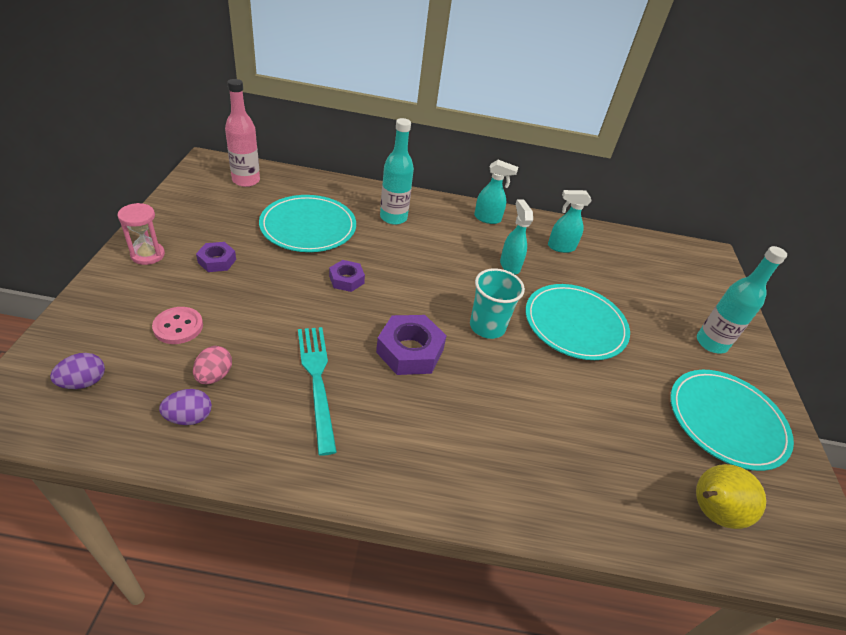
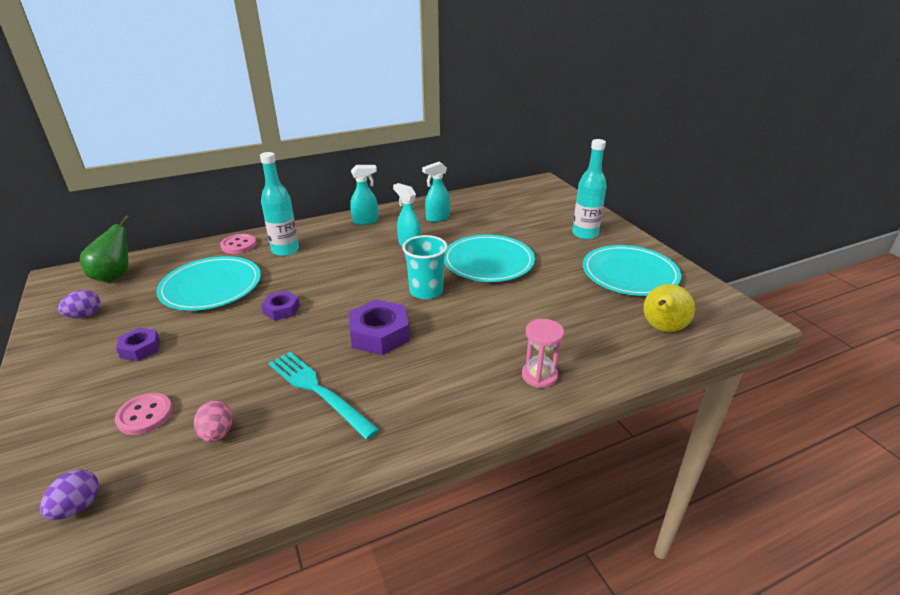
camera: 25 degrees left, 10 degrees down
(148, 255) = (57, 375): pink hourglass -> pink hourglass (539, 376)
(189, 417) = (220, 476): purple egg -> purple egg (85, 315)
(246, 180) = (115, 276): pink bottle -> green pear
(359, 194) = (239, 245): none -> pink button

